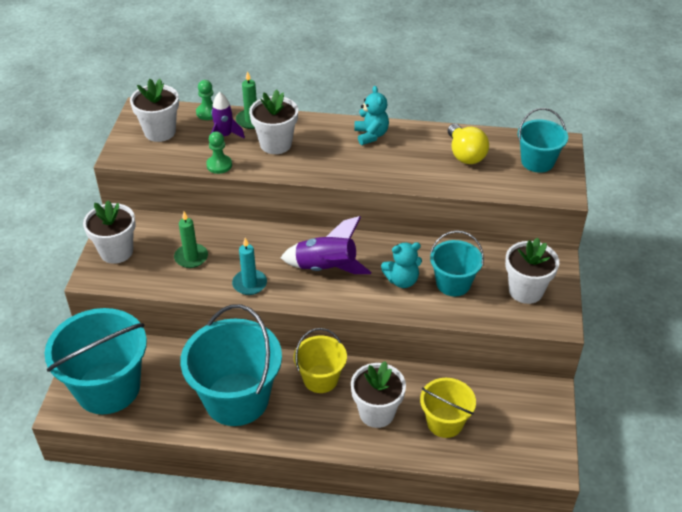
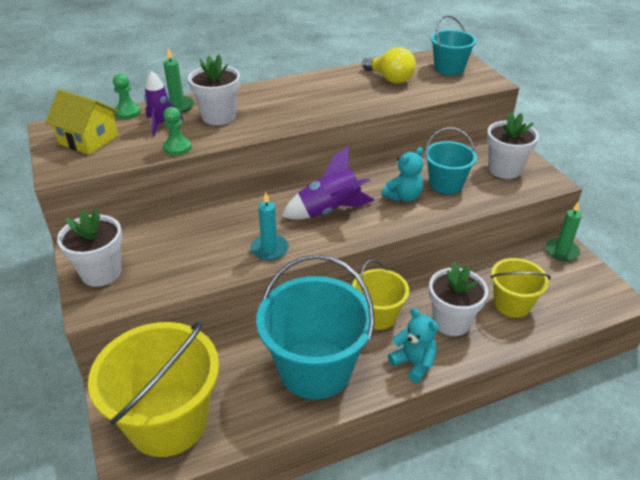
camera: 30 degrees left, 5 degrees down
(108, 388) = (168, 421): turquoise bucket -> yellow bucket
(160, 132) = (88, 140): white flower pot -> yellow house
(191, 257) = (189, 249): green candle -> green candle (561, 251)
(371, 135) = (299, 87): turquoise teddy bear -> turquoise teddy bear (413, 363)

